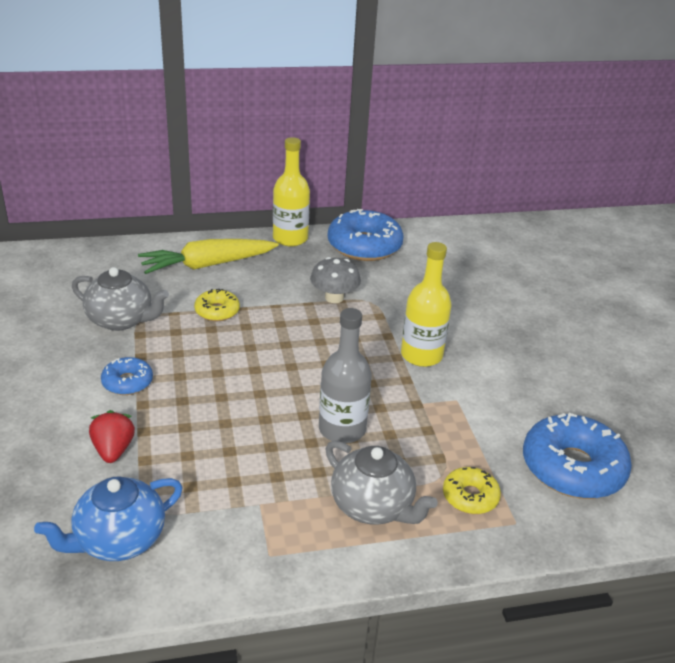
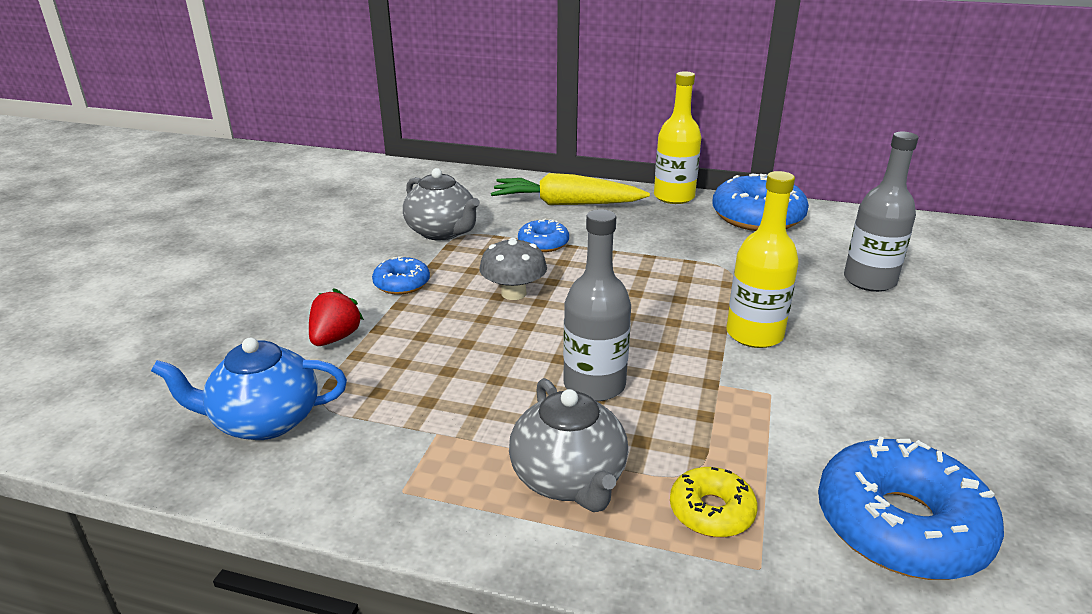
camera: 30 degrees right, 5 degrees down
(217, 311) = (543, 243): yellow donut -> blue donut
(334, 297) = (684, 256): grey mushroom -> grey mushroom (513, 293)
(469, 288) = (869, 281): none -> grey bottle

